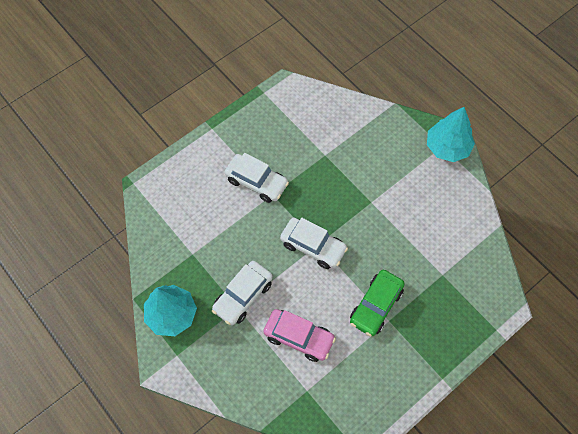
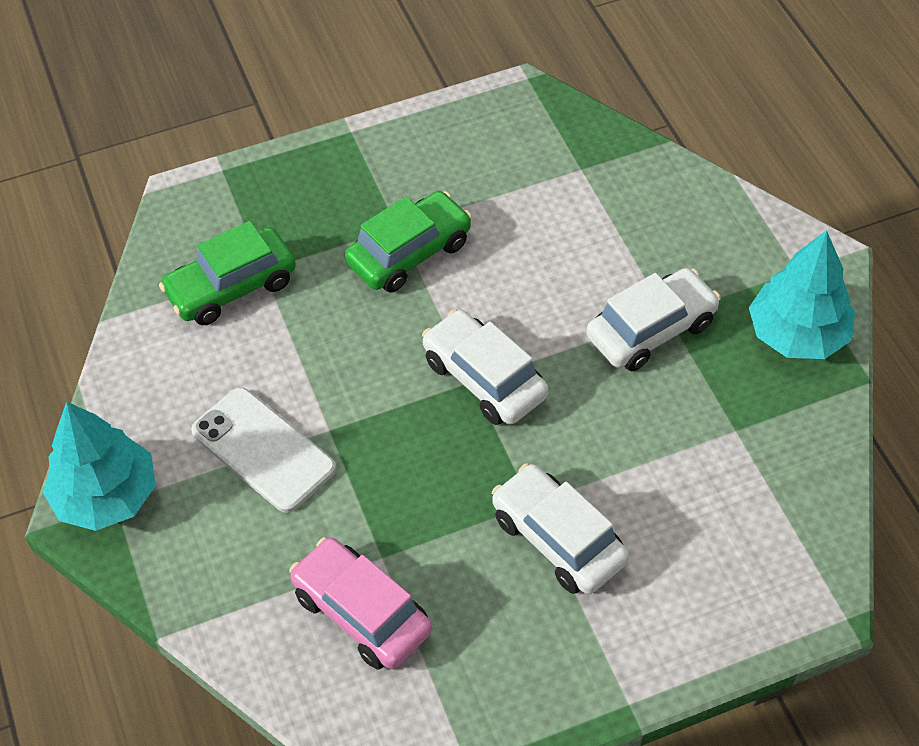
camera: 160 degrees left, 10 degrees down
(299, 337) = (568, 242): pink car -> pink car (362, 612)
(394, 185) = (263, 450): none -> white phone
(452, 260) = (231, 287): none -> green car

